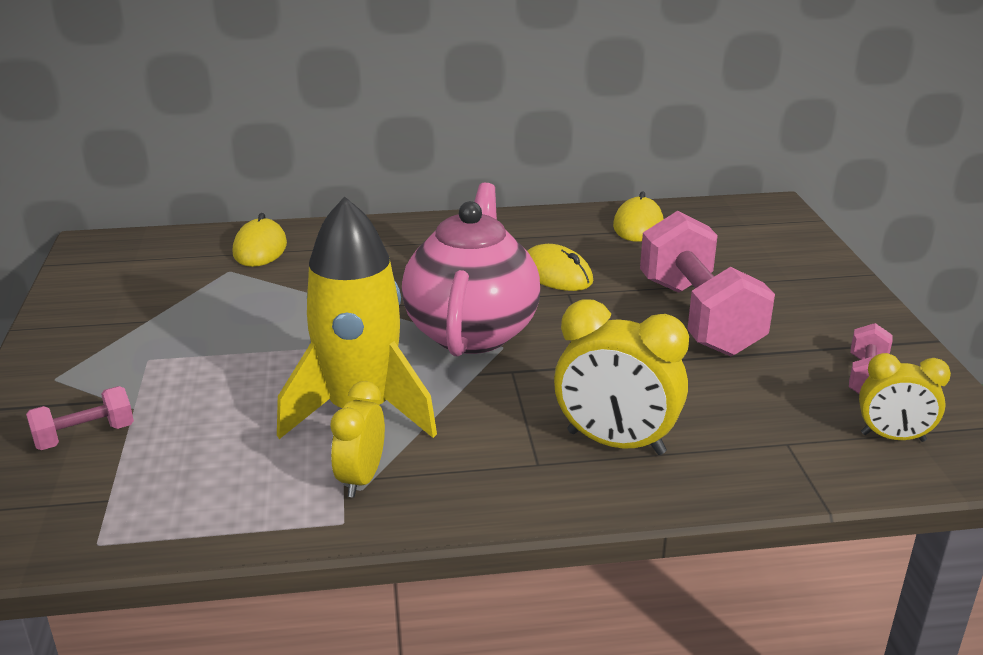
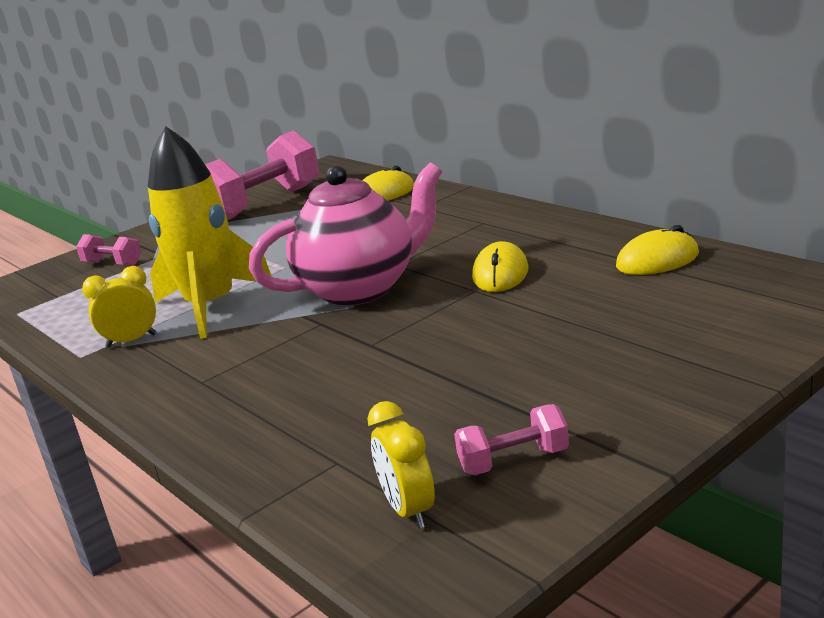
camera: 60 degrees right, 5 degrees down
(615, 443) = (258, 395): yellow clock -> none
(698, 317) = (516, 347): pink dumbbell -> pink dumbbell (263, 204)

